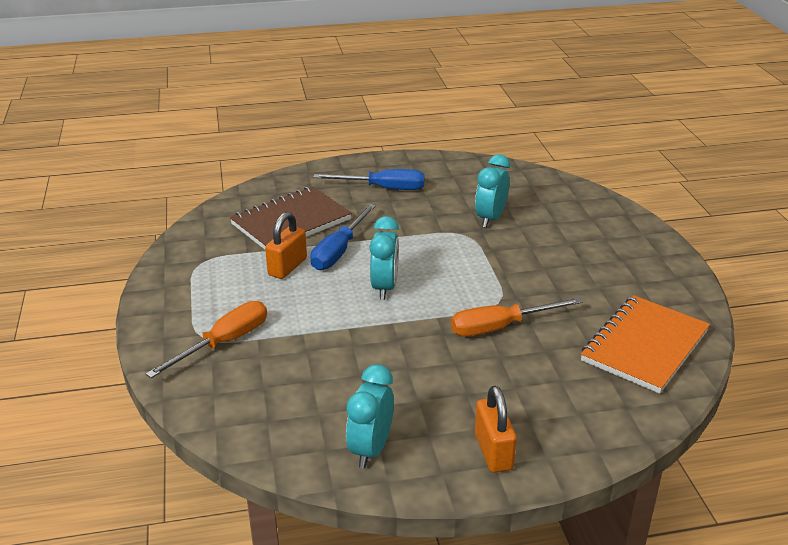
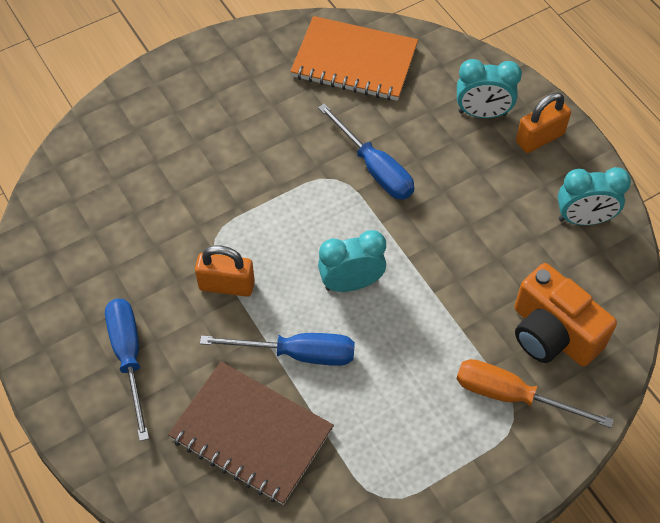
camera: 110 degrees left, 25 degrees up
(261, 384) = (552, 334): none -> orange camera
(287, 267) = (352, 395): orange padlock -> orange padlock (226, 285)
(490, 218) = (169, 222): turquoise clock -> turquoise clock (482, 113)
(500, 327) = (374, 168): orange screwdriver -> blue screwdriver

